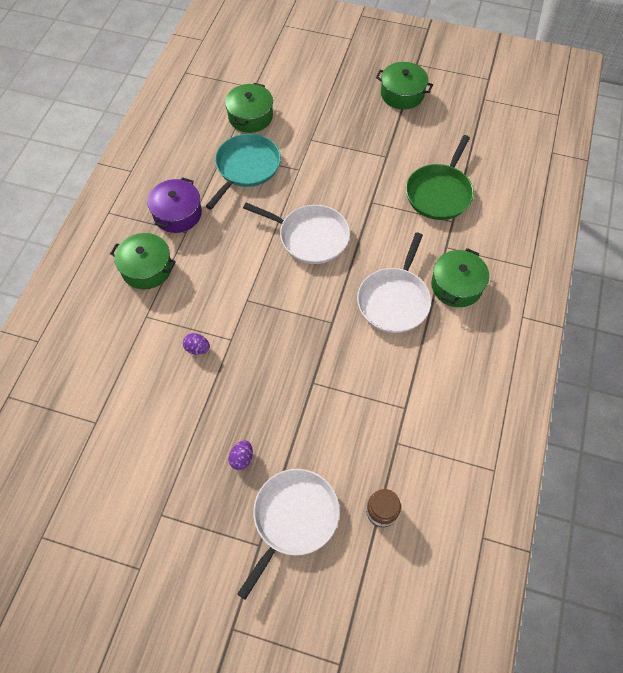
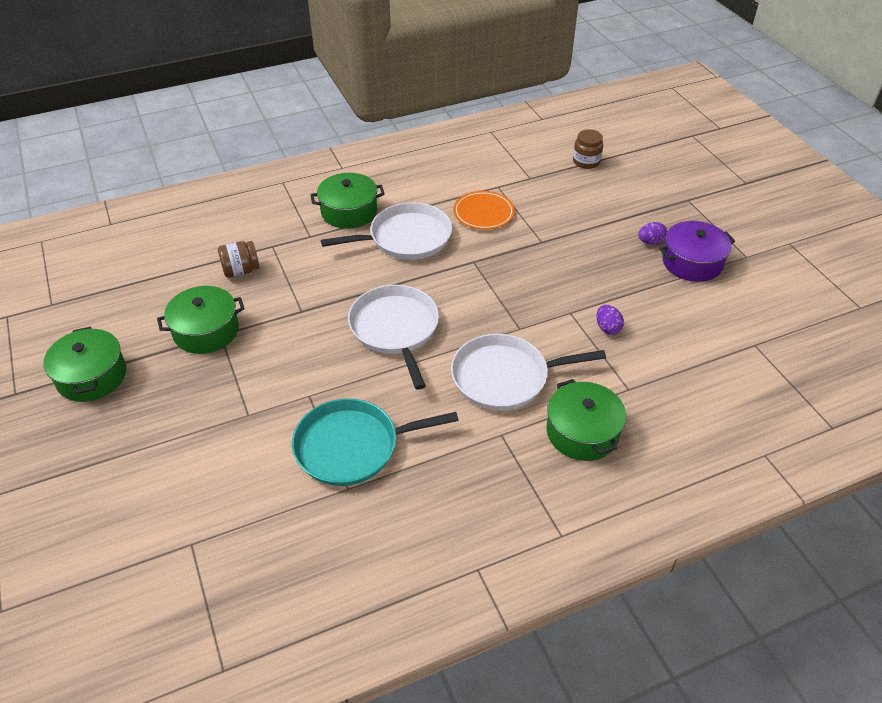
camera: 130 degrees left, 15 degrees down
(177, 214) = (486, 461): purple pot -> purple pot (692, 262)
(250, 117) = (257, 505): green pot -> green pot (206, 331)
(293, 518) = (649, 195): white pan -> white pan (505, 377)
(380, 370) = (483, 213): none -> orange plate
(439, 193) = (241, 270): green pan -> brown jar

